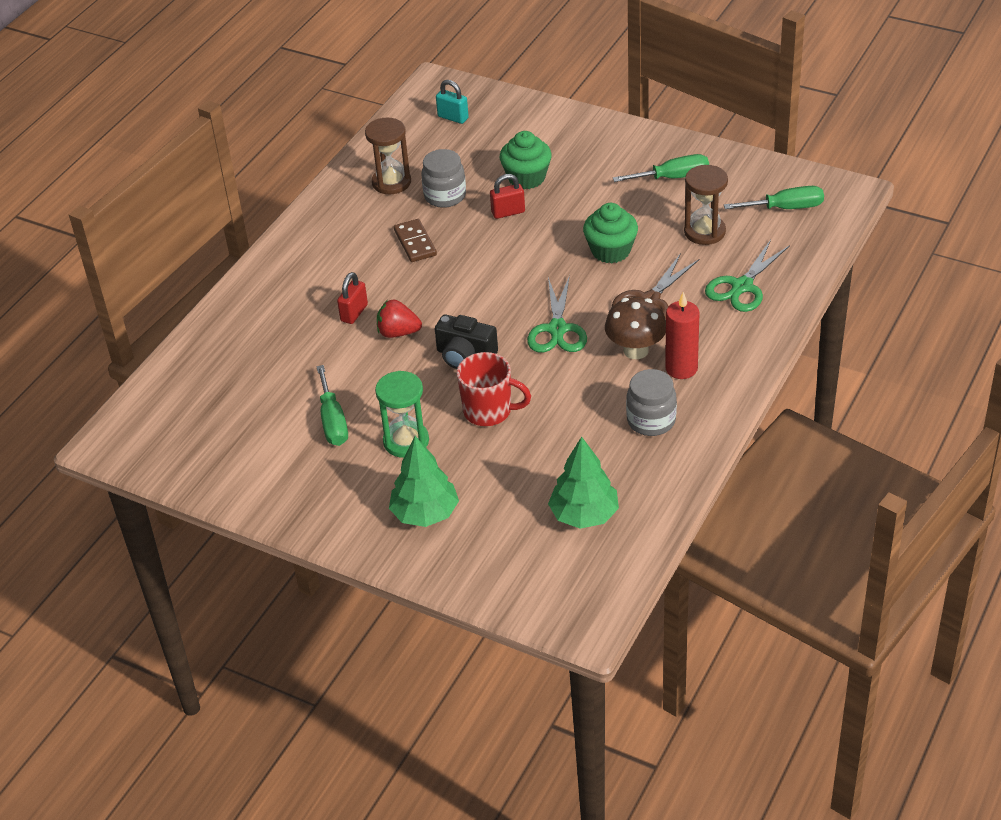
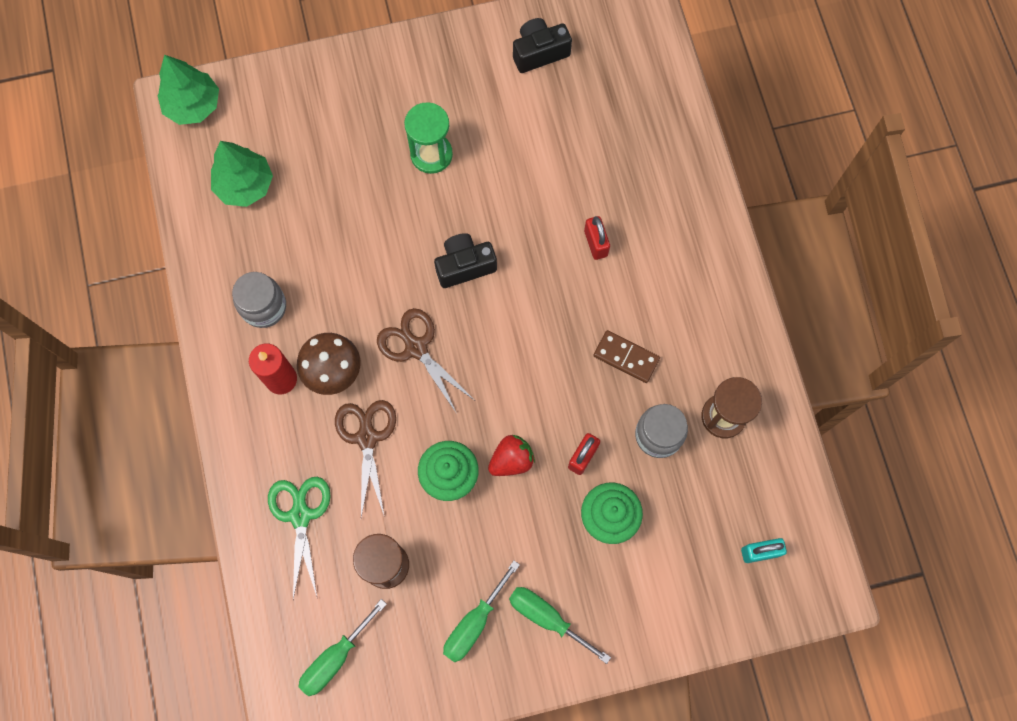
camera: 135 degrees right, 30 degrees up
(234, 458) = (539, 52): none -> black camera
(333, 421) = (503, 132): green screwdriver -> green screwdriver (547, 617)
(398, 333) = (540, 249): red strawberry -> red strawberry (511, 460)
(425, 513) = (359, 106): green tree -> green tree (193, 105)
(489, 411) = (395, 226): red mug -> none
(557, 329) = (416, 347): green scissors -> brown scissors

